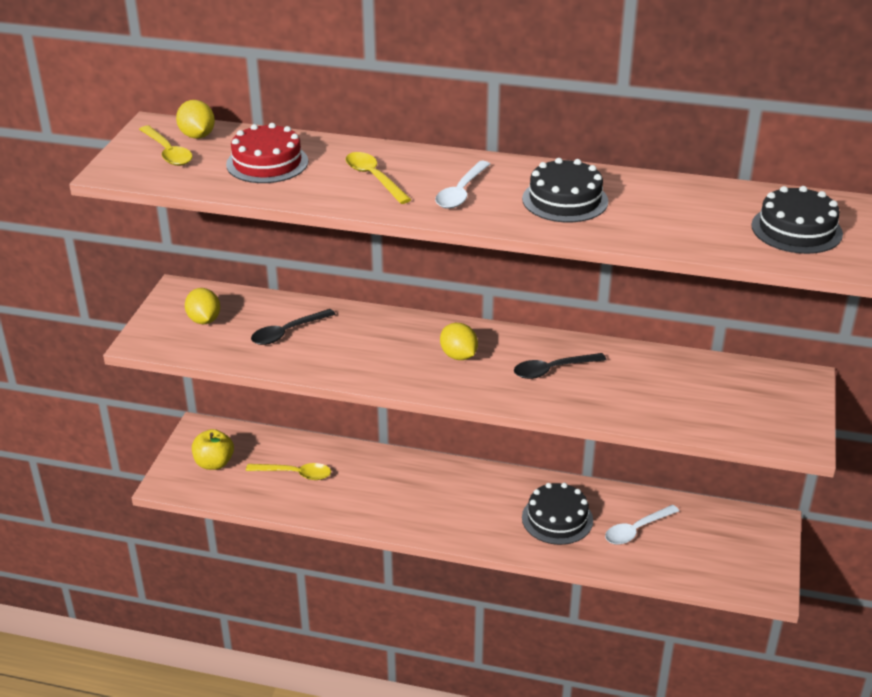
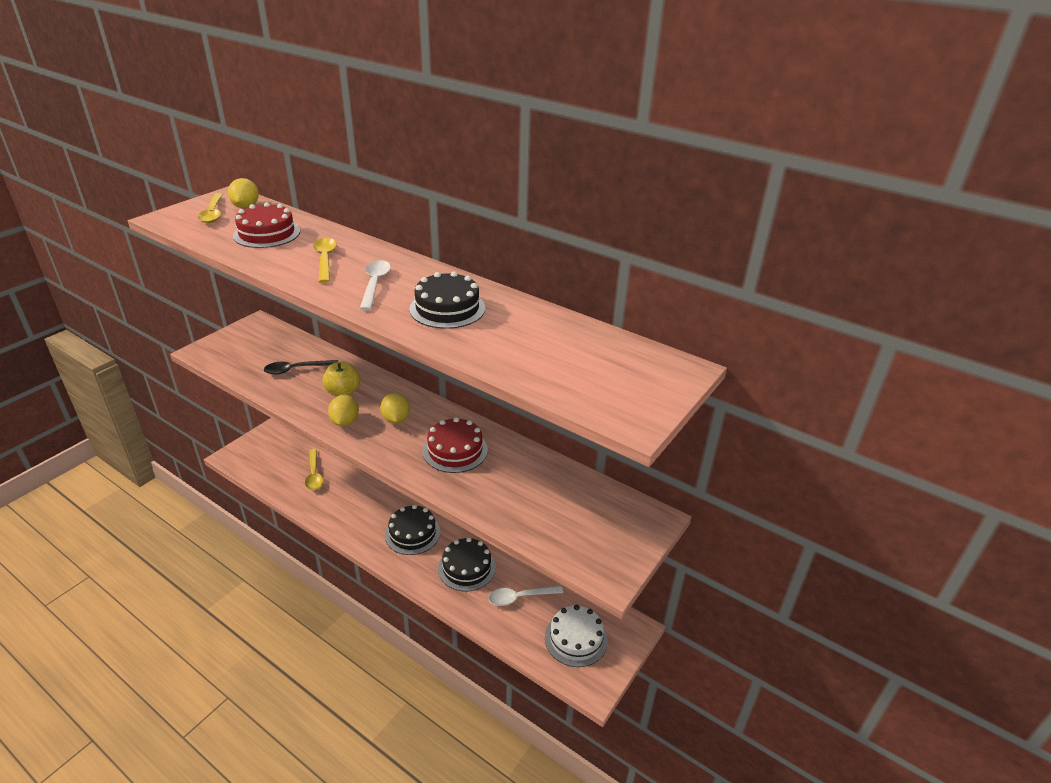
camera: 20 degrees right, 0 degrees up
(204, 320) = (252, 347): yellow lemon -> yellow lemon (345, 421)
(214, 463) = (270, 451): yellow apple -> yellow apple (343, 392)
(295, 474) = (314, 474): yellow spoon -> yellow spoon turned 45 degrees clockwise
(461, 192) = (375, 284): white spoon -> white spoon turned 135 degrees clockwise
(552, 370) = (455, 450): black spoon -> red cake
(721, 550) = (576, 638): none -> white cake
(796, 229) = (620, 381): black cake -> black cake (412, 533)

